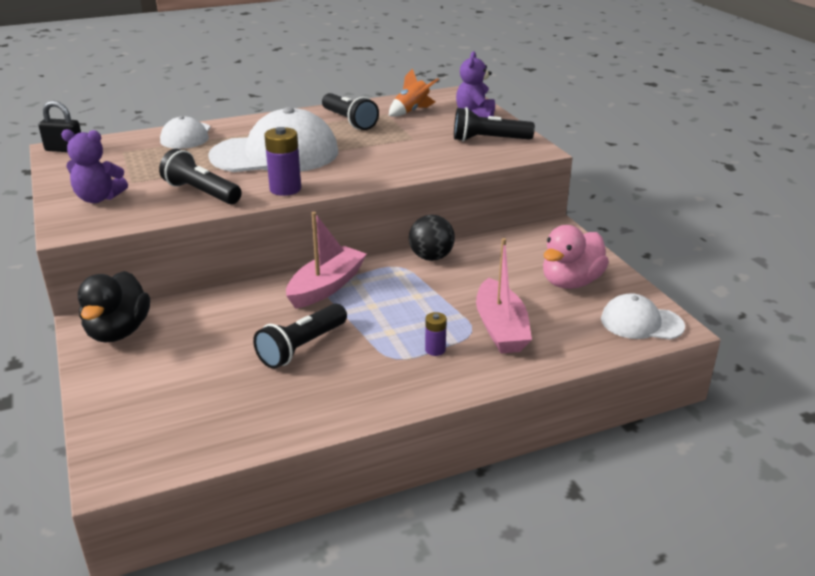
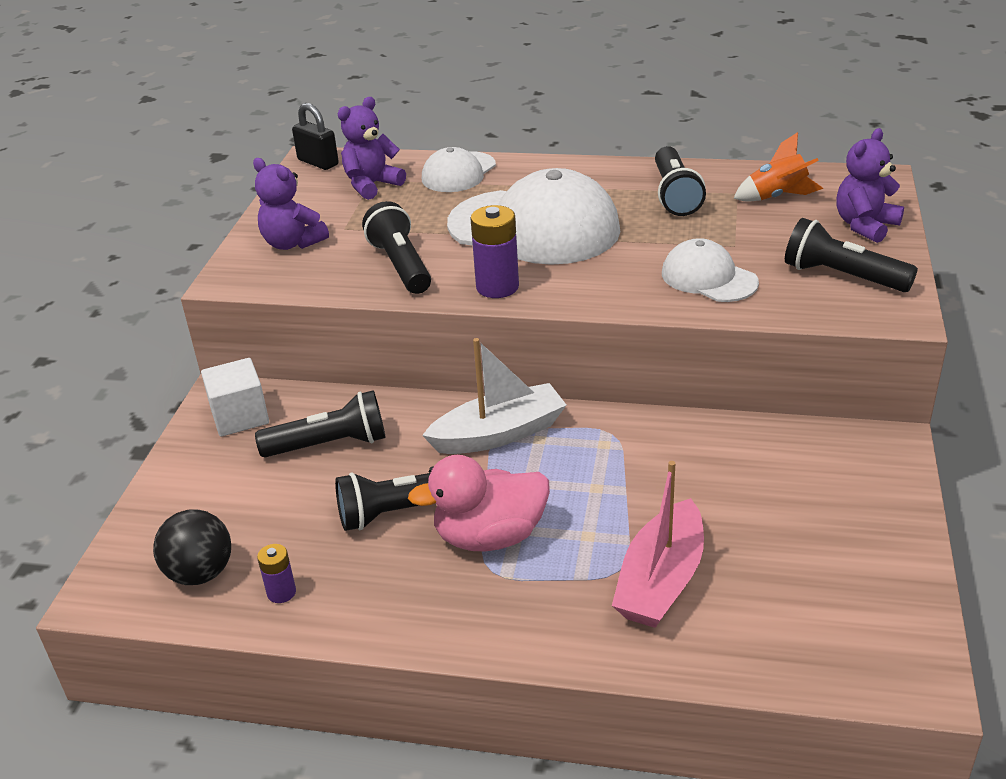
camera: 35 degrees right, 5 degrees up
(118, 332) = (240, 416): black duck -> white cube
(125, 154) = (372, 185): none -> purple teddy bear
(209, 327) = (330, 444): none -> black flashlight
(326, 287) = (499, 434): pink boat -> white boat
(431, 257) = (666, 433): black ball -> black ball (200, 573)
(435, 350) = (549, 579): purple battery -> purple battery (281, 592)
(571, 282) = (828, 544): pink duck -> pink duck (490, 536)
(641, 323) = (875, 654): white cap -> white cap (708, 278)

